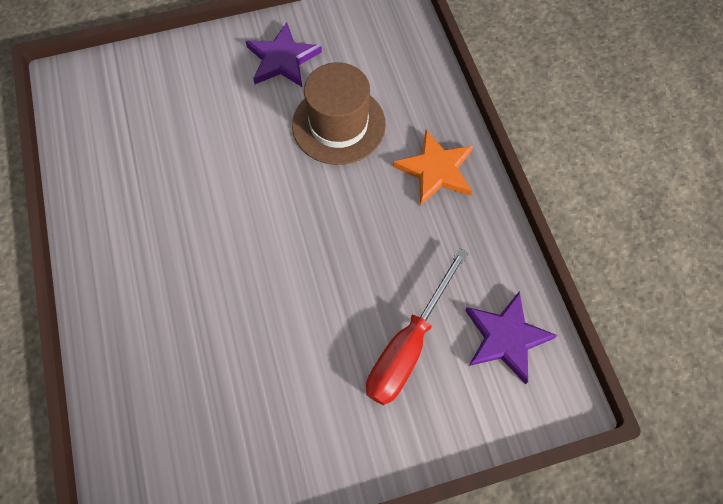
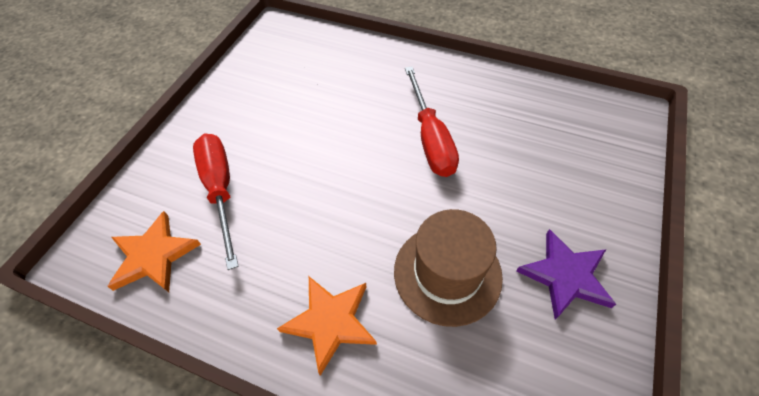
camera: 130 degrees right, 10 degrees down
(212, 213) = (430, 138): none -> red screwdriver
(505, 338) = (154, 255): purple star -> orange star

